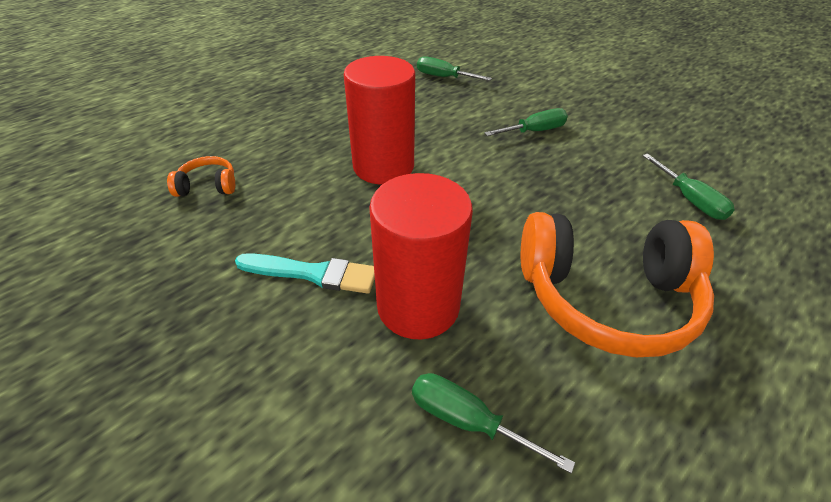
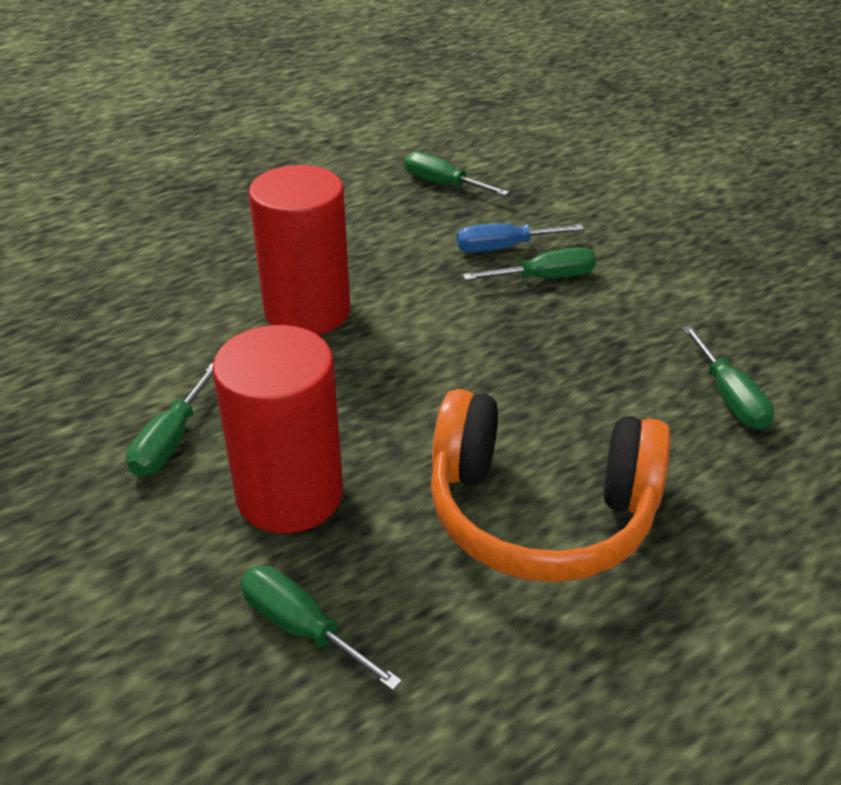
camera: 10 degrees right, 5 degrees down
(208, 186) = (68, 317): orange headphones -> none
(313, 273) = (170, 441): turquoise brush -> green screwdriver
(499, 114) = (503, 248): none -> blue screwdriver

